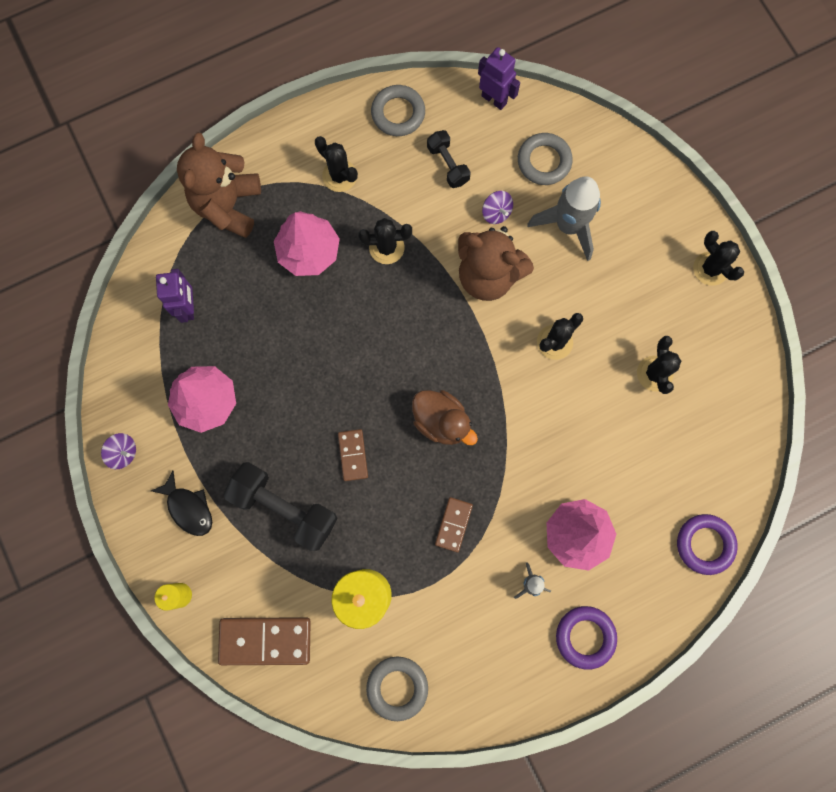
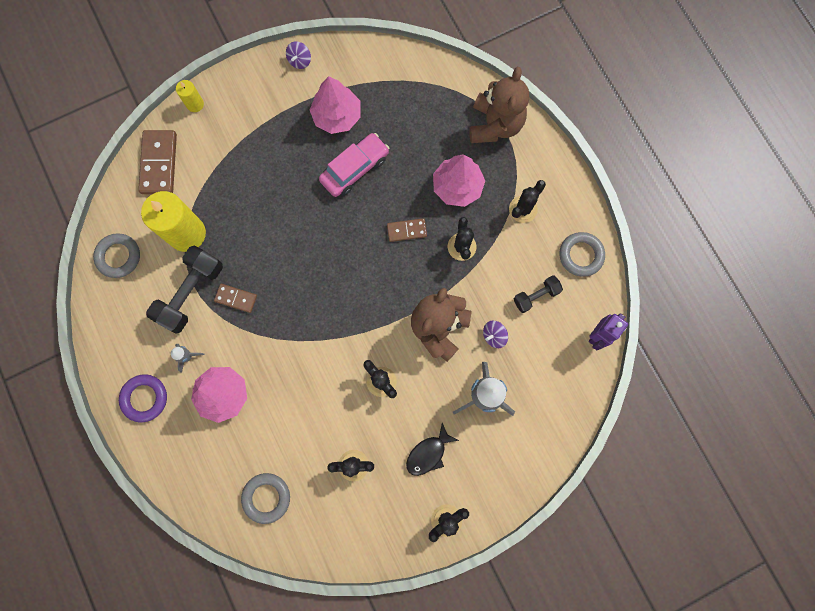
camera: 90 degrees right, 0 degrees up
(188, 307) = (411, 100): purple robot -> none
(188, 508) = (257, 107): black fish -> black fish (428, 453)
(228, 205) = (495, 125): brown teddy bear -> brown teddy bear turned 90 degrees clockwise
(281, 377) = (355, 169): none -> pink car
(284, 508) = (254, 174): black dumbbell -> black dumbbell (191, 293)
(353, 455) = (292, 223): brown domino -> brown domino (406, 230)
(441, 421) = (317, 290): brown duck -> none
(544, 161) = (542, 377): grey ring -> grey ring (266, 497)
(704, 544) = (210, 499): purple ring -> none

